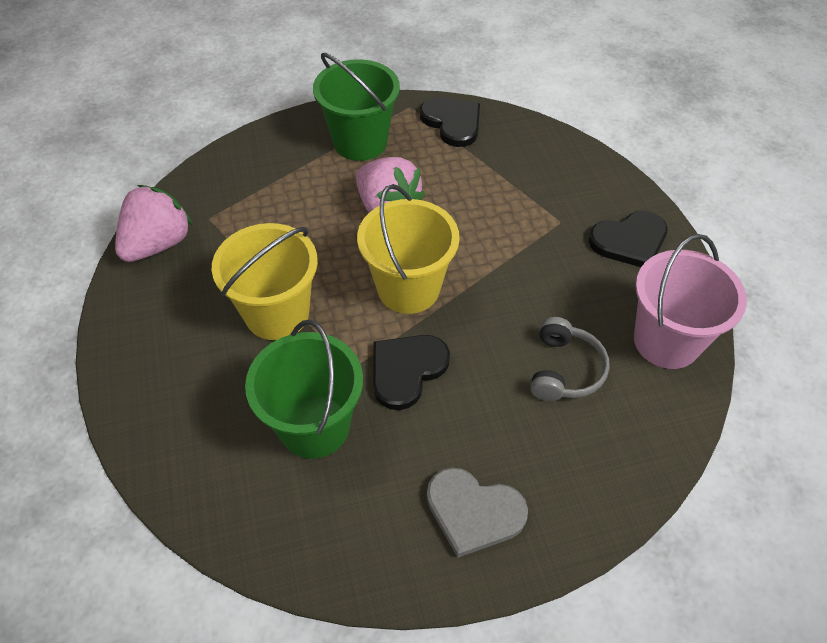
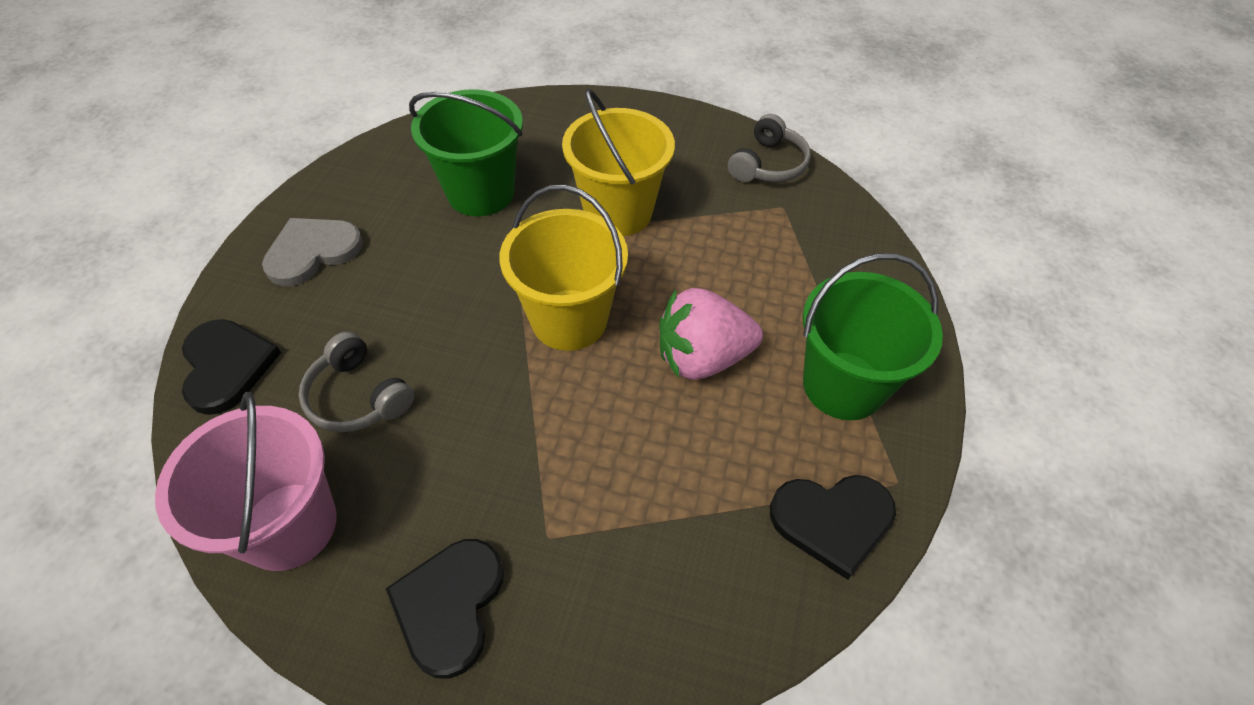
camera: 120 degrees right, 0 degrees up
(158, 244) = (768, 164): pink strawberry -> grey headphones
(406, 370) = (477, 272): black heart -> black heart (226, 366)

